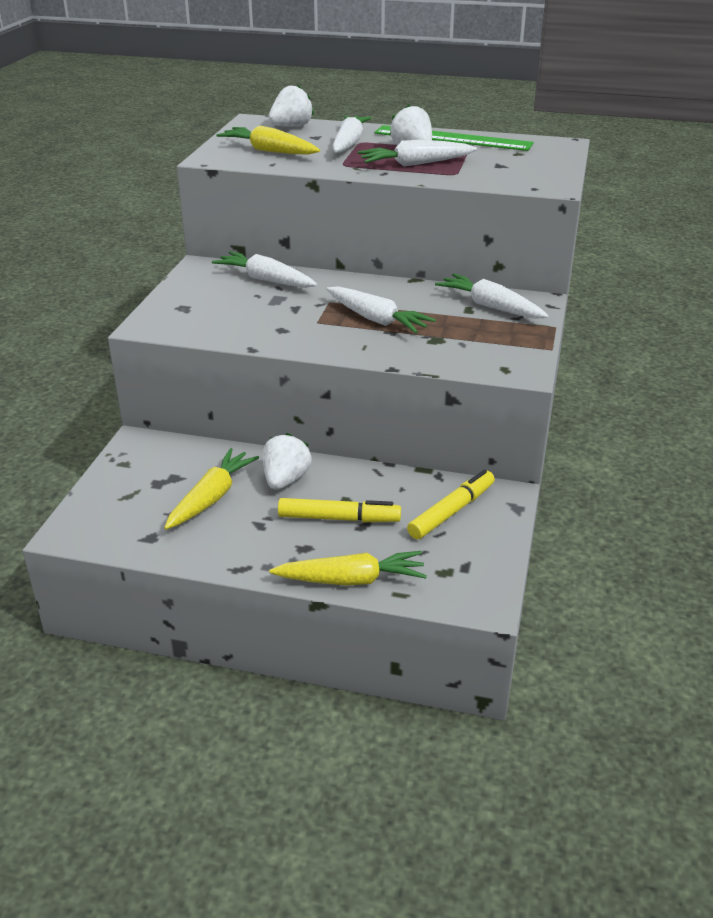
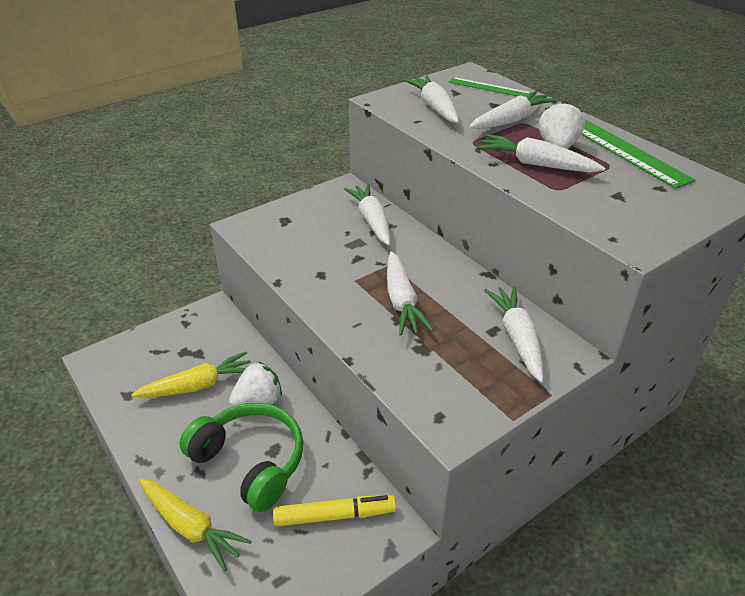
camera: 40 degrees right, 5 degrees up
(270, 151) = (434, 107): yellow carrot -> white carrot
(291, 127) = (489, 88): white strawberry -> green ruler
(339, 518) = (250, 462): yellow marker -> green headphones

